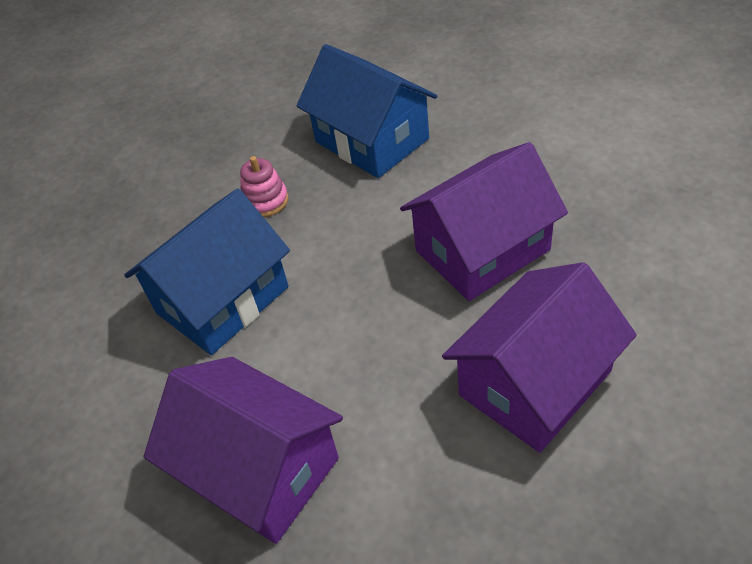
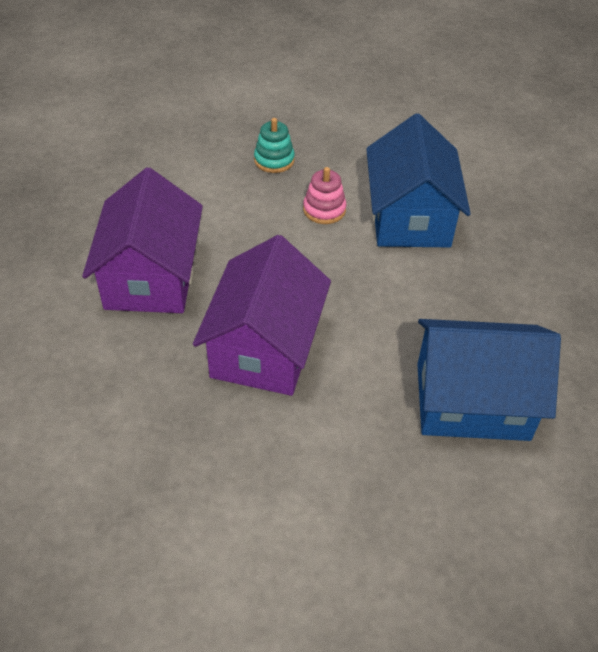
camera: 130 degrees right, 0 degrees up
(259, 469) = (274, 160): purple house -> turquoise stacking toy
(265, 201) = (481, 293): pink stacking toy -> pink stacking toy (324, 210)

